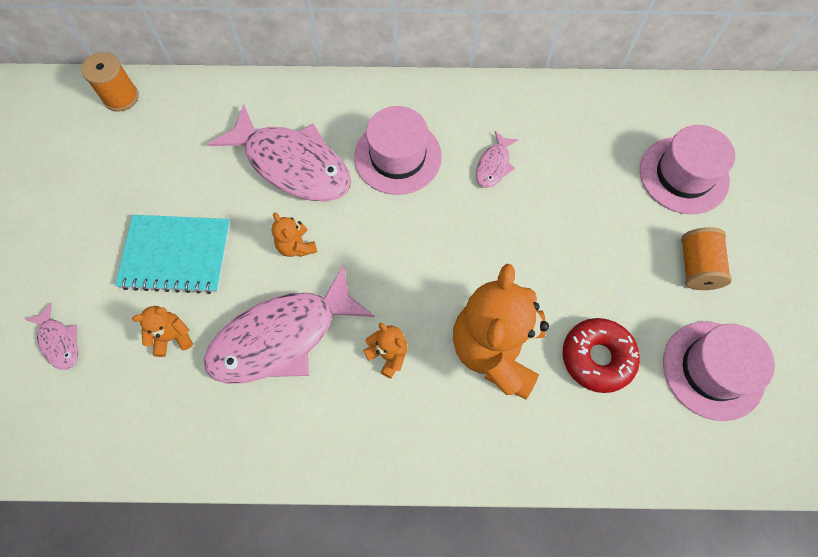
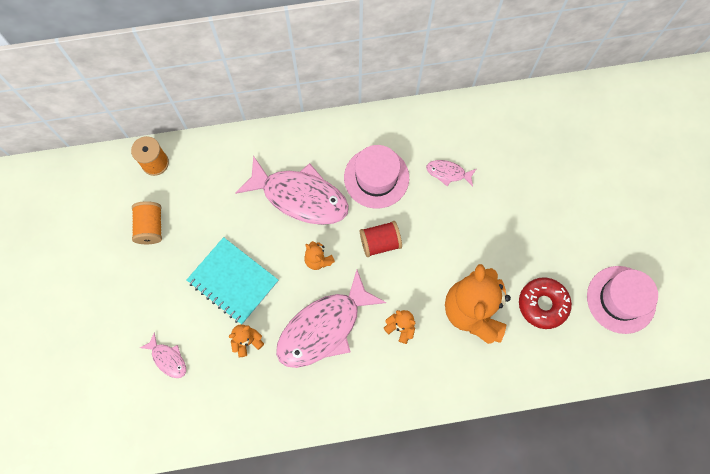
camera: 10 degrees left, 5 degrees up
(176, 255) = (233, 281): turquoise notebook -> turquoise notebook turned 45 degrees clockwise
(384, 238) = (380, 243): none -> red spool
(494, 165) = (448, 173): pink fish -> pink fish turned 90 degrees clockwise
(683, 175) = (585, 158): pink hat -> none
(696, 267) = (602, 227): orange spool -> orange spool (151, 227)

